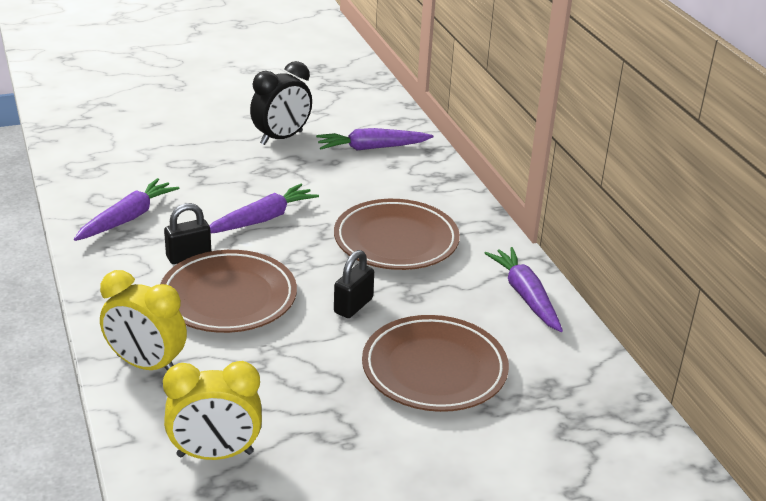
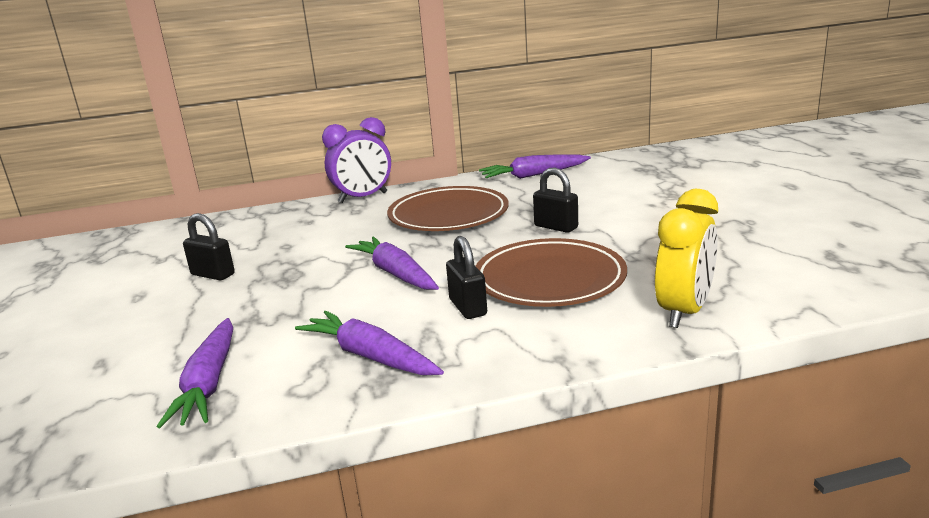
camera: 80 degrees left, 10 degrees down
(215, 454) = (801, 267): yellow clock -> none
(281, 138) = (213, 274): black clock -> black padlock
(372, 148) = (267, 231): purple carrot -> purple carrot (209, 383)
(434, 369) = (638, 198): brown plate -> none
(455, 188) = (363, 198): none -> purple clock

